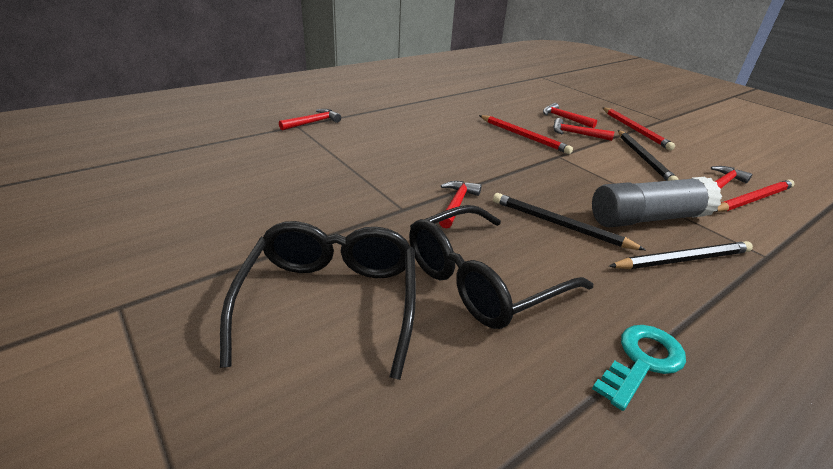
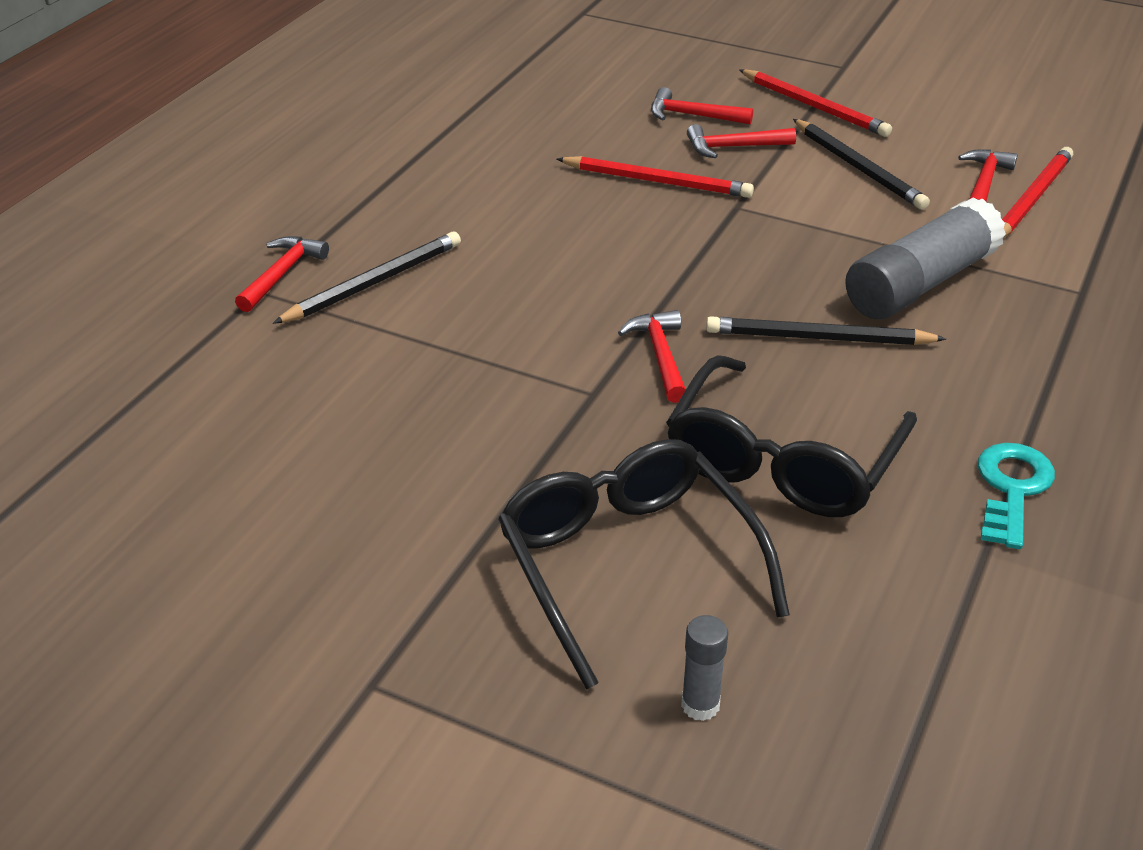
camera: 25 degrees left, 5 degrees up
(280, 417) = (700, 705): none -> grey glue stick
(682, 259) = (991, 335): black pencil -> black pencil (373, 282)

